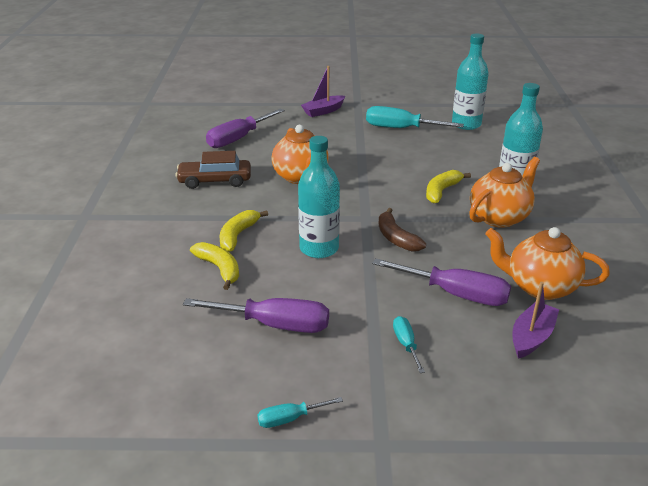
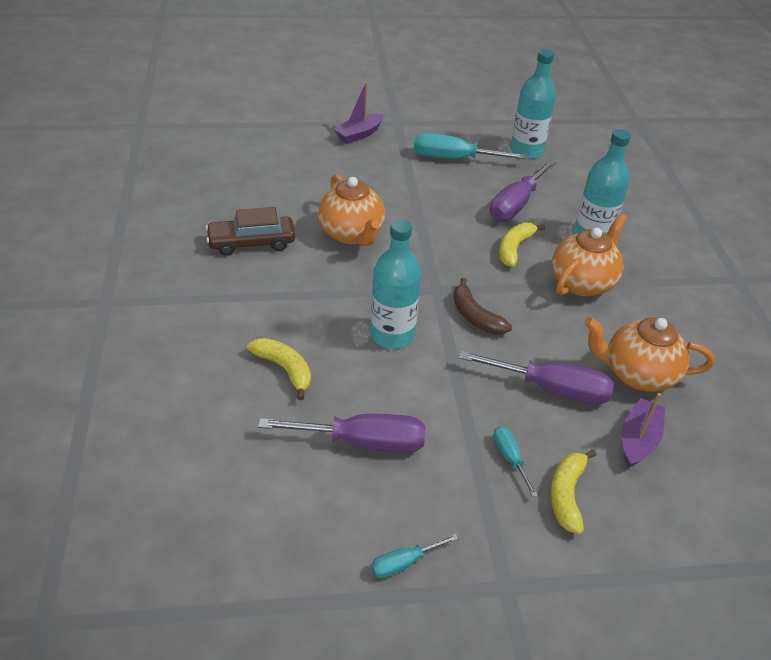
camera: 10 degrees left, 10 degrees up
(238, 139) = (266, 178): purple screwdriver -> purple screwdriver (516, 204)
(238, 235) = (296, 321): yellow banana -> yellow banana (566, 495)

